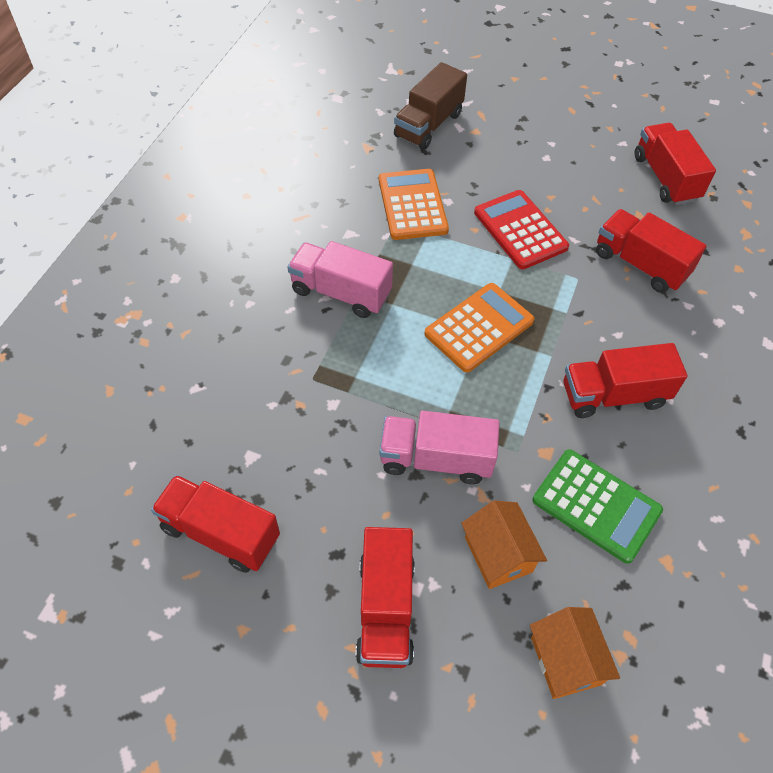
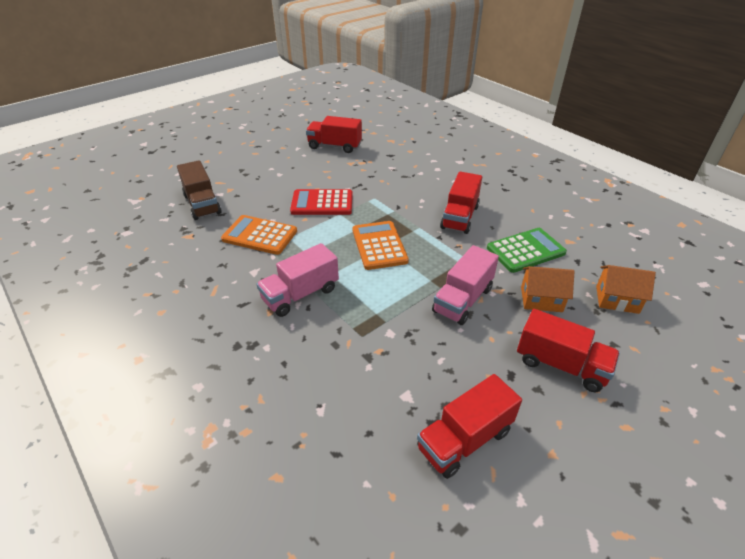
camera: 60 degrees left, 15 degrees down
(640, 264) = (383, 175): red truck -> none

